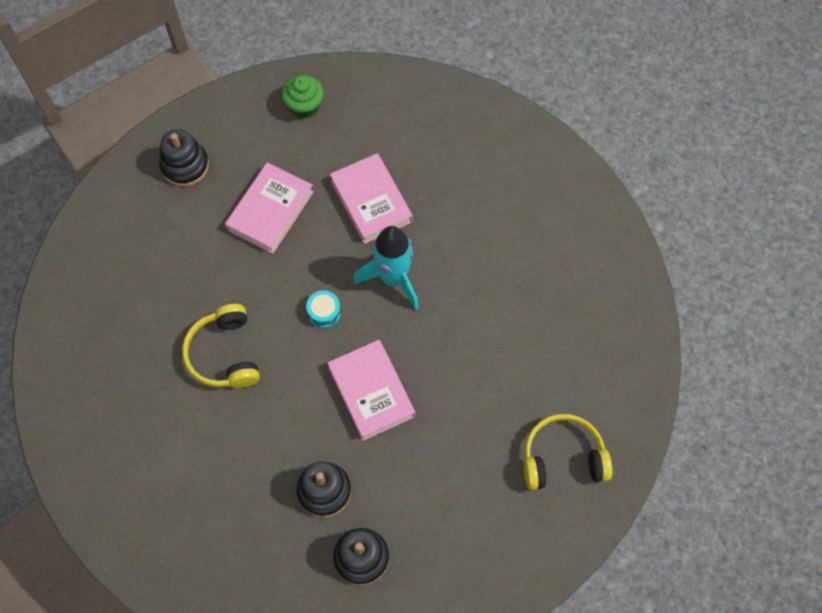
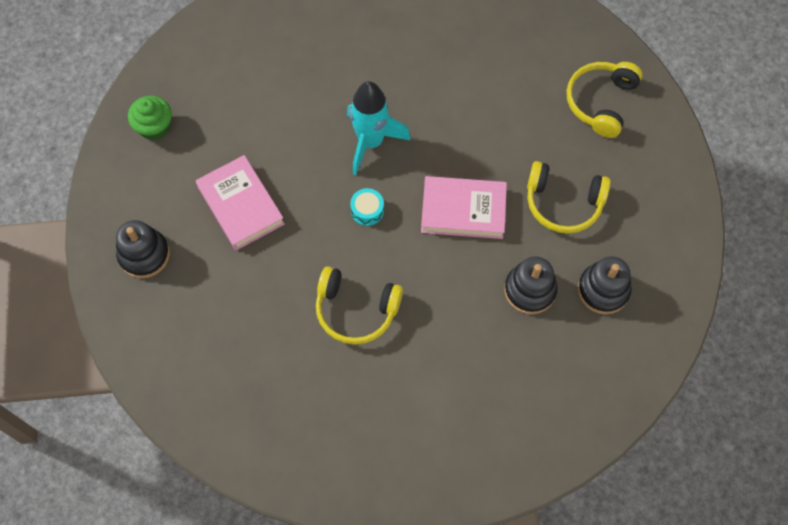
camera: 60 degrees left, 0 degrees up
(371, 201) = (287, 122): pink book -> none
(431, 476) = (563, 203): none -> yellow headphones

